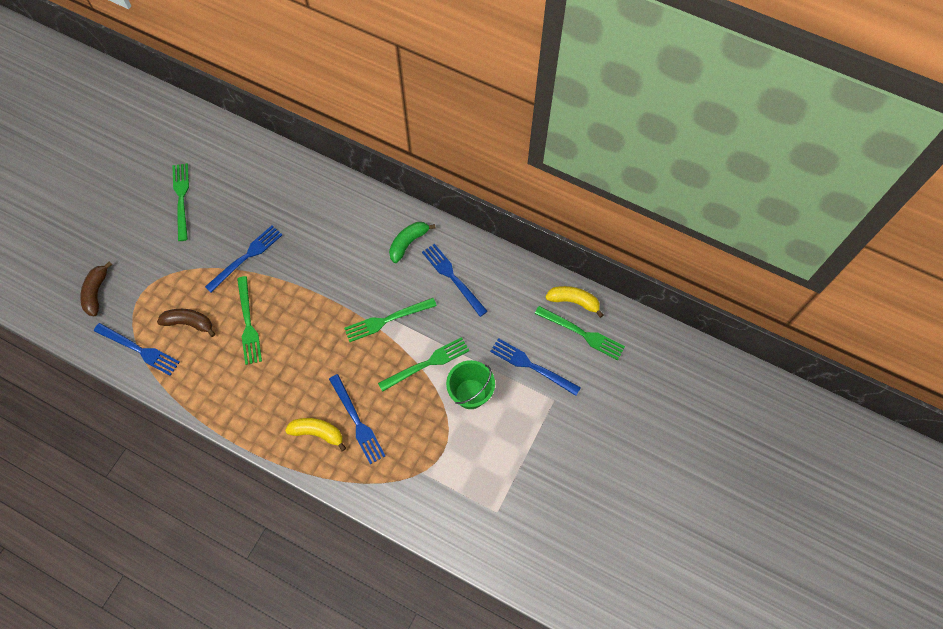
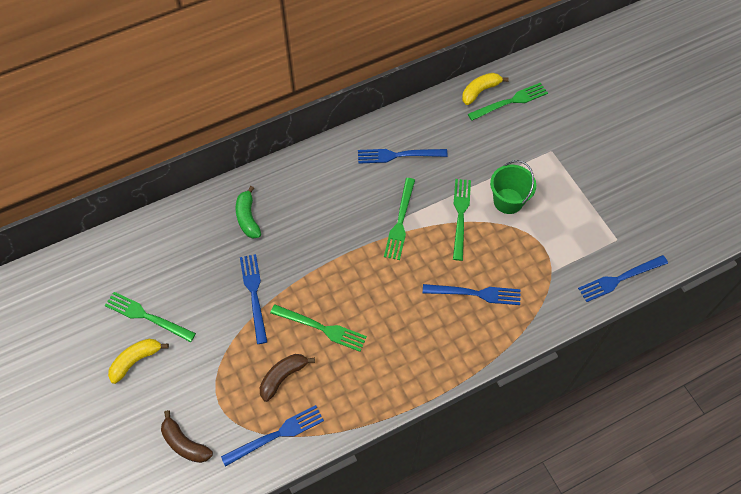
camera: 55 degrees left, 5 degrees down
(317, 433) = (465, 329): yellow banana -> yellow banana (136, 361)
(408, 243) = (342, 168): green banana -> green banana (248, 218)
(531, 366) = (513, 148): blue fork -> blue fork (619, 279)

